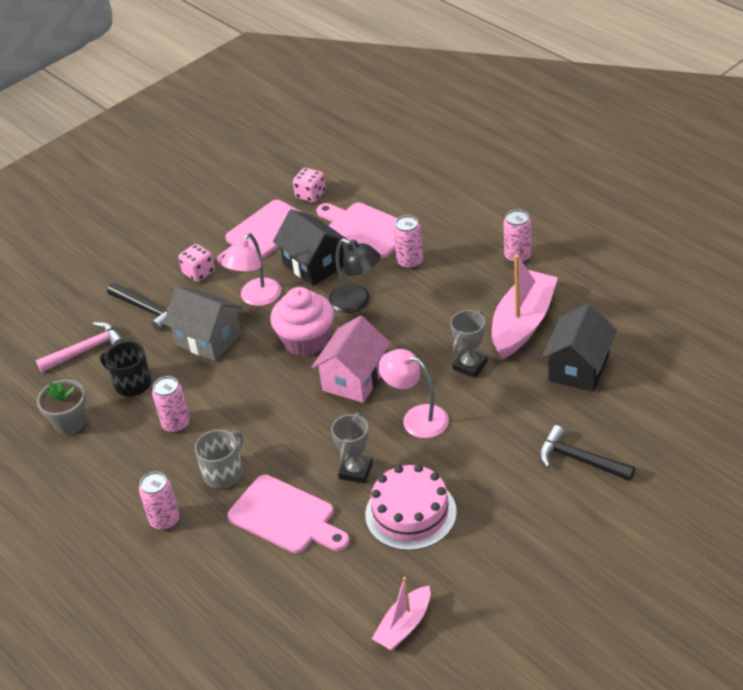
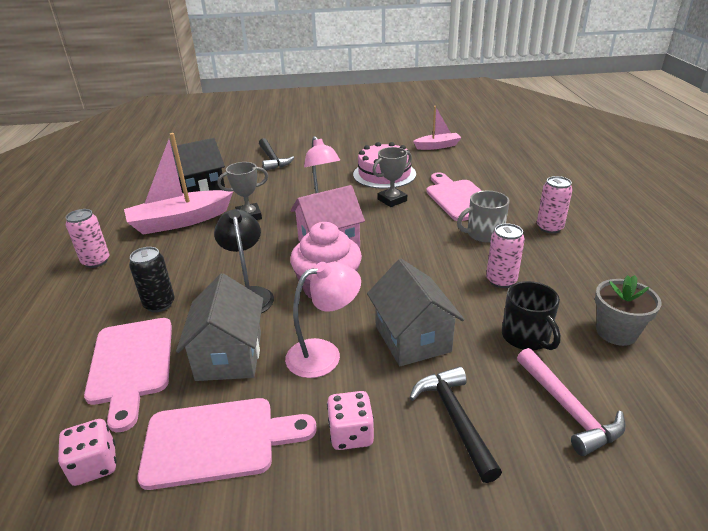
camera: 145 degrees left, 10 degrees down
(86, 350) = (568, 409): pink hammer -> pink hammer turned 120 degrees counterclockwise
(314, 265) = (229, 356): black house -> grey house
(410, 262) = (159, 304): pink can -> black can

